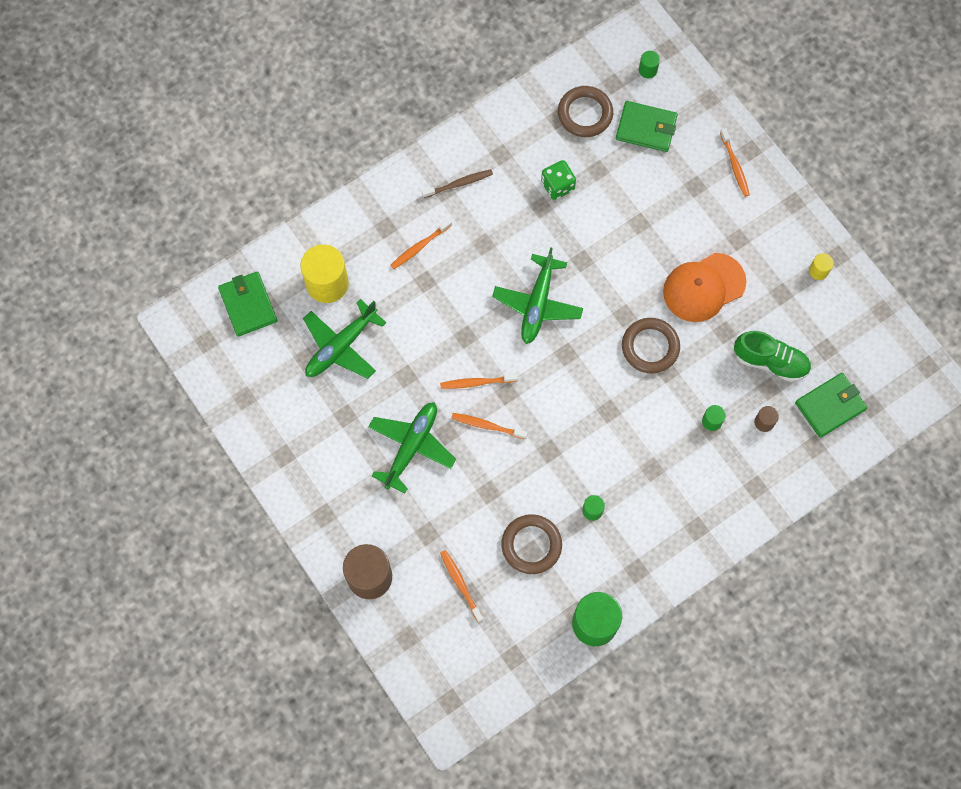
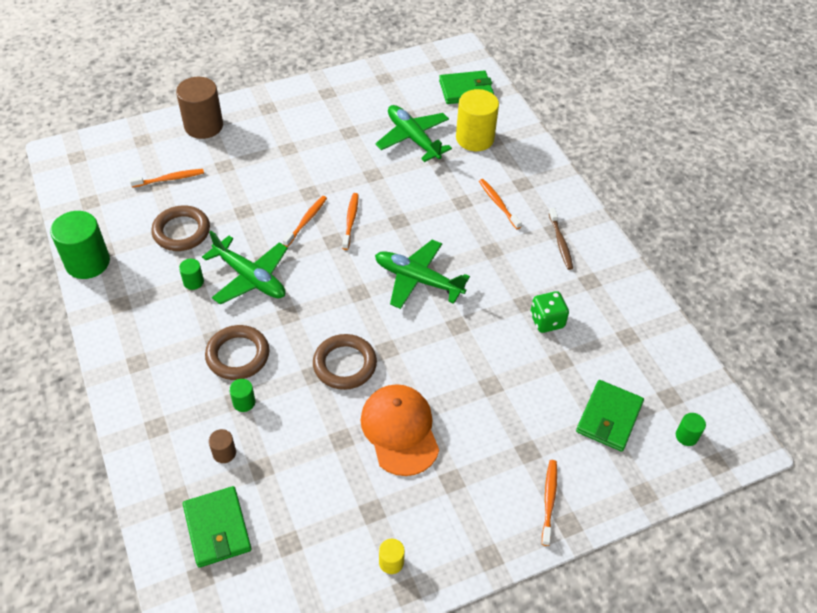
camera: 100 degrees right, 20 degrees down
(411, 446) = (305, 168): green plane -> green plane (250, 278)
(585, 114) = (632, 362): brown ring -> brown ring (238, 355)
(734, 166) = (549, 500): orange toothbrush -> orange toothbrush turned 105 degrees clockwise
(770, 361) = (292, 477): green shoe -> none

